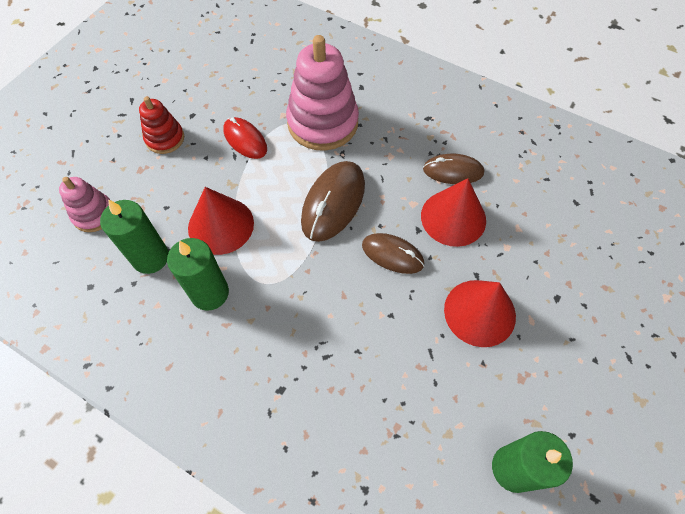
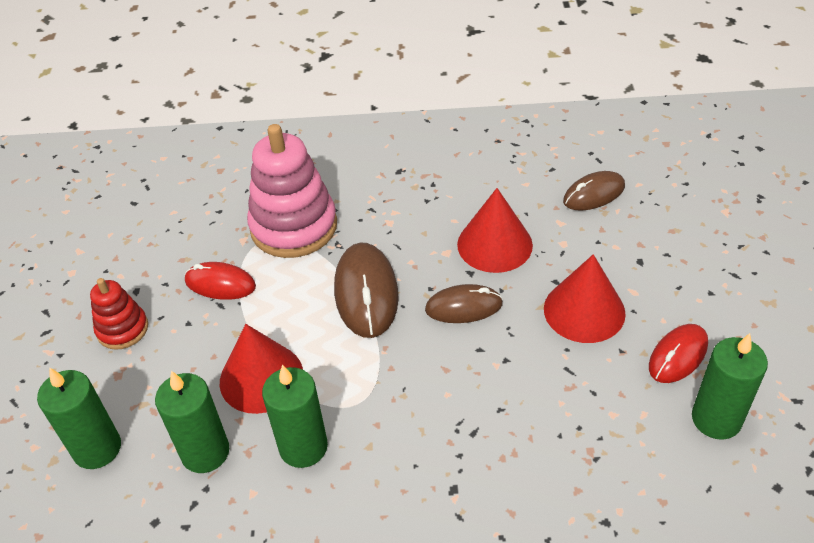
camera: 30 degrees left, 15 degrees down
(94, 214) = (97, 448): pink stacking toy -> green candle
(453, 171) = (461, 205): brown mouse -> brown mouse (594, 194)
(524, 396) = (678, 355): none -> red mouse

